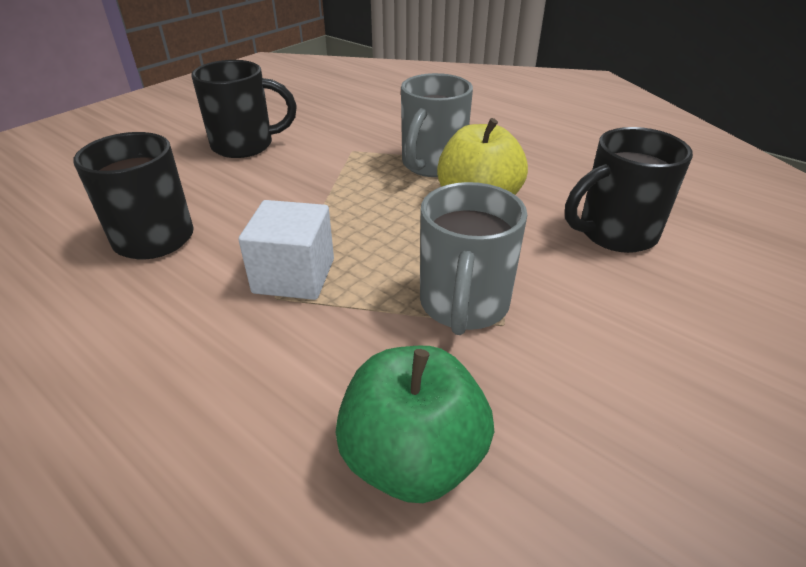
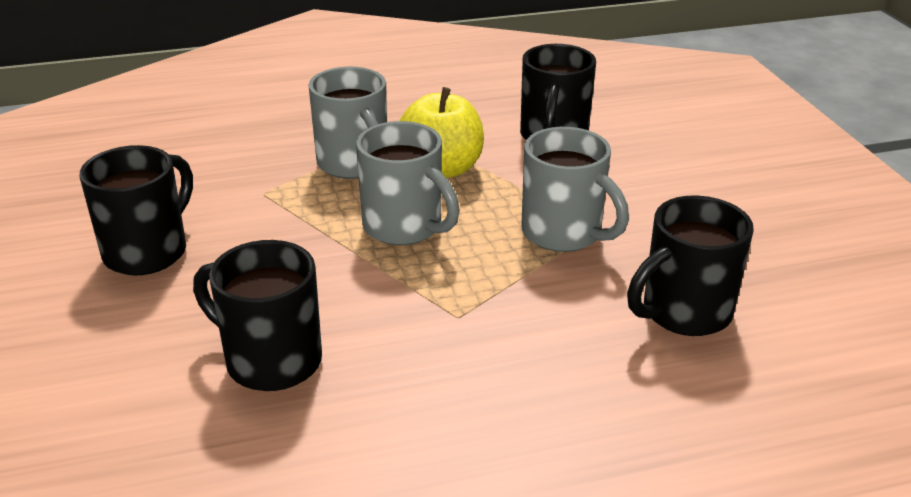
camera: 55 degrees left, 5 degrees down
(294, 276) = (439, 297): white cube -> none
(374, 219) = (404, 227): none -> grey mug
(413, 458) = (683, 313): green apple -> black mug

